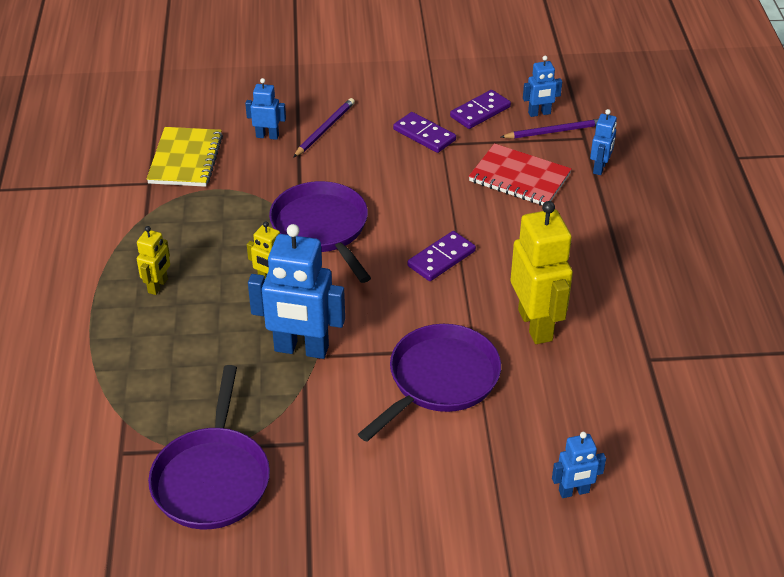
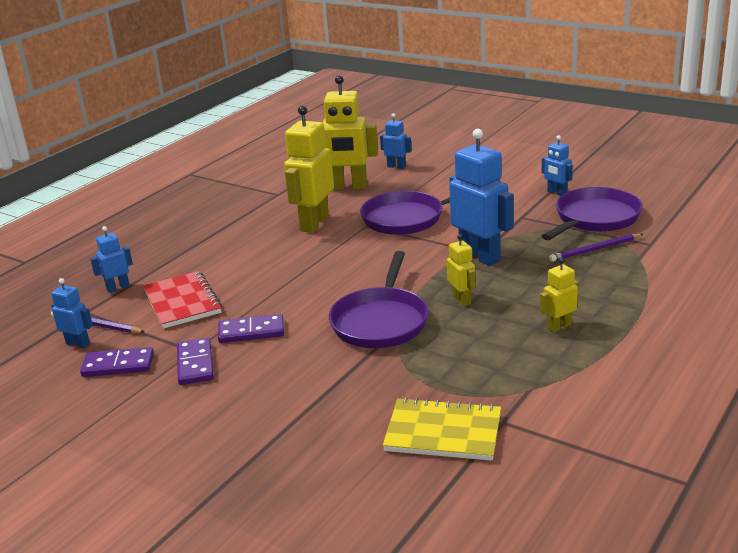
camera: 140 degrees left, 15 degrees down
(186, 159) = (443, 432): yellow notebook -> yellow notebook turned 60 degrees clockwise
(267, 136) = (334, 424): blue robot -> blue robot (556, 193)
(324, 129) = (272, 407): purple pencil -> purple pencil (595, 250)
(441, 258) = (319, 273): purple domino -> purple domino (251, 331)
(581, 412) = (348, 187): none -> yellow robot

